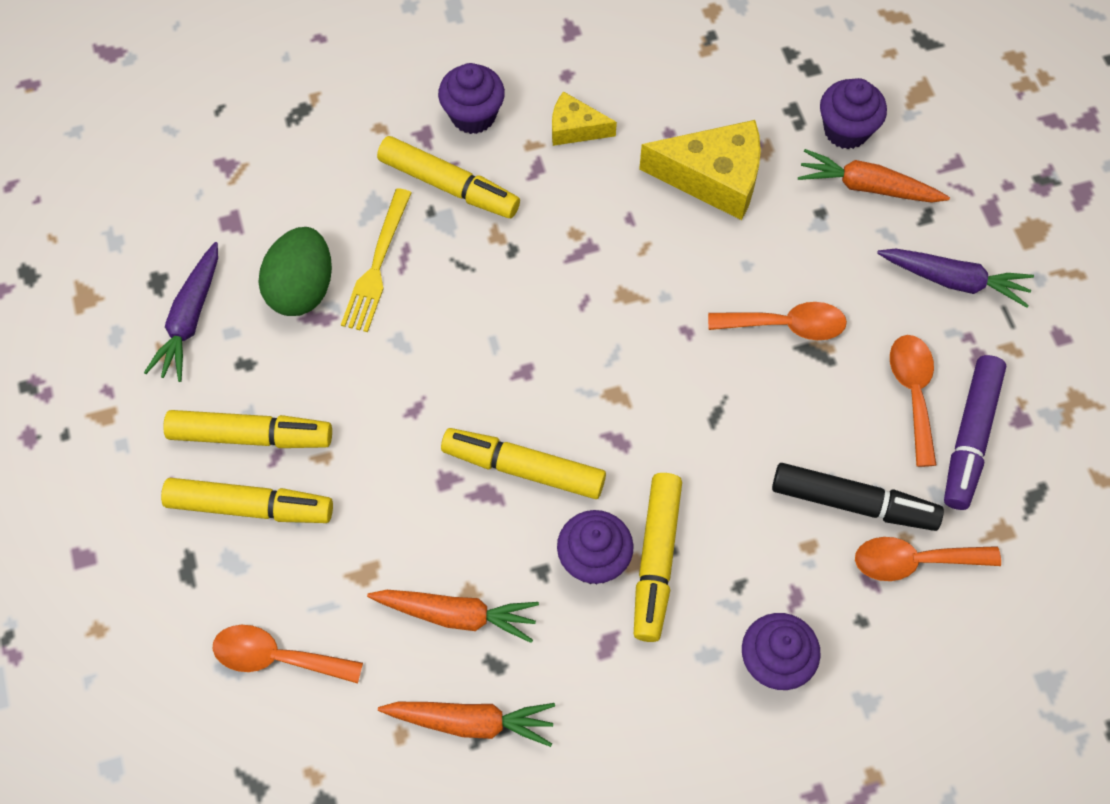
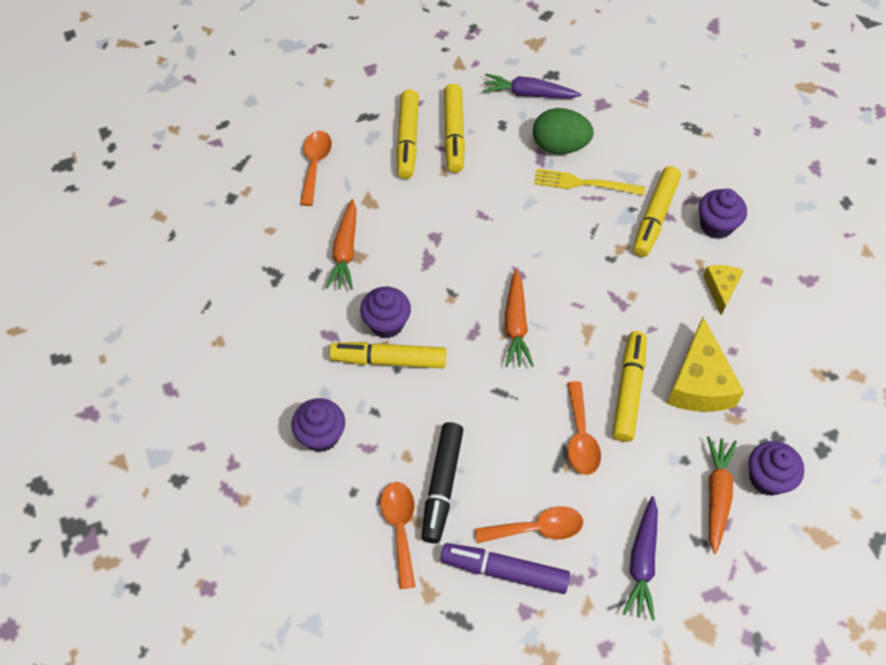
camera: 85 degrees right, 5 degrees down
(471, 722) = (278, 265): orange carrot -> orange carrot (516, 324)
(523, 468) = (447, 278): yellow marker -> yellow marker (628, 390)

